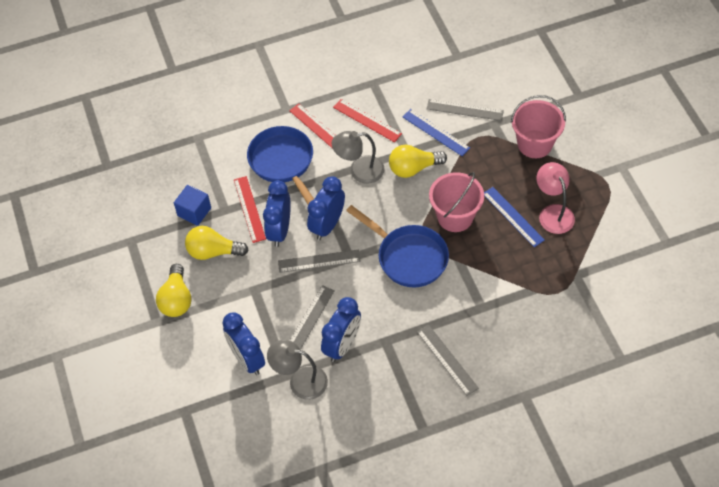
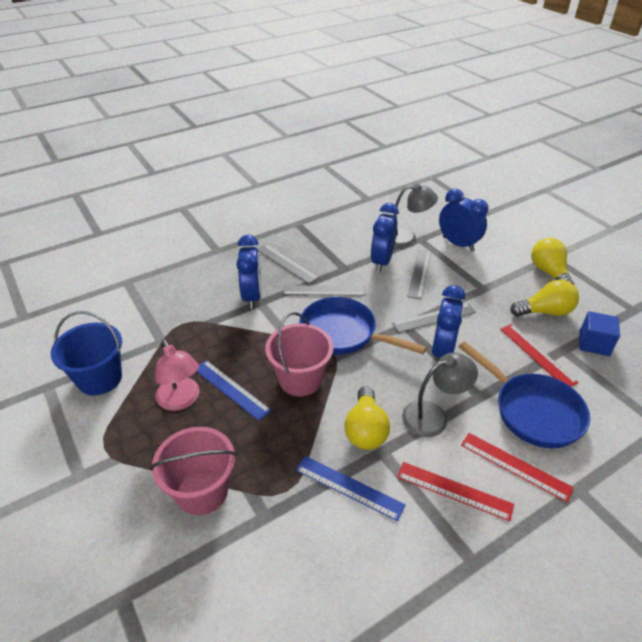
camera: 165 degrees right, 15 degrees down
(279, 230) = (490, 339): blue clock -> blue clock (252, 296)
(413, 168) = (365, 429): yellow light bulb -> yellow light bulb turned 120 degrees clockwise
(464, 110) = (313, 534): grey ruler -> grey ruler (324, 290)
(624, 243) = (100, 378): none -> blue bucket

